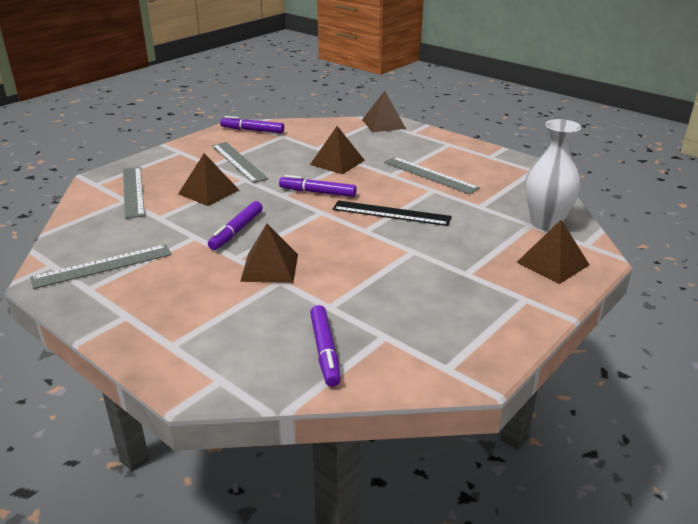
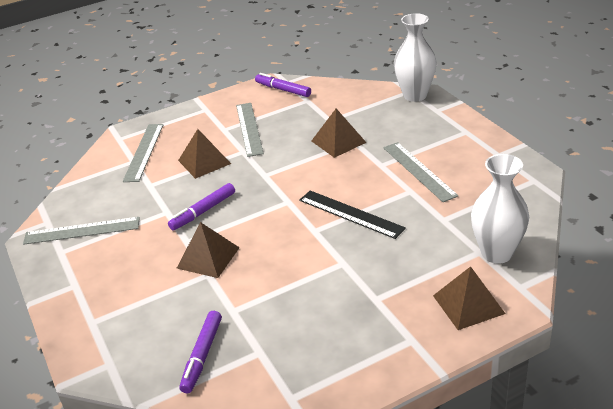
camera: 25 degrees right, 5 degrees up
(318, 192) = (298, 177): purple marker -> none
(383, 124) = (415, 95): brown pyramid -> white vase

